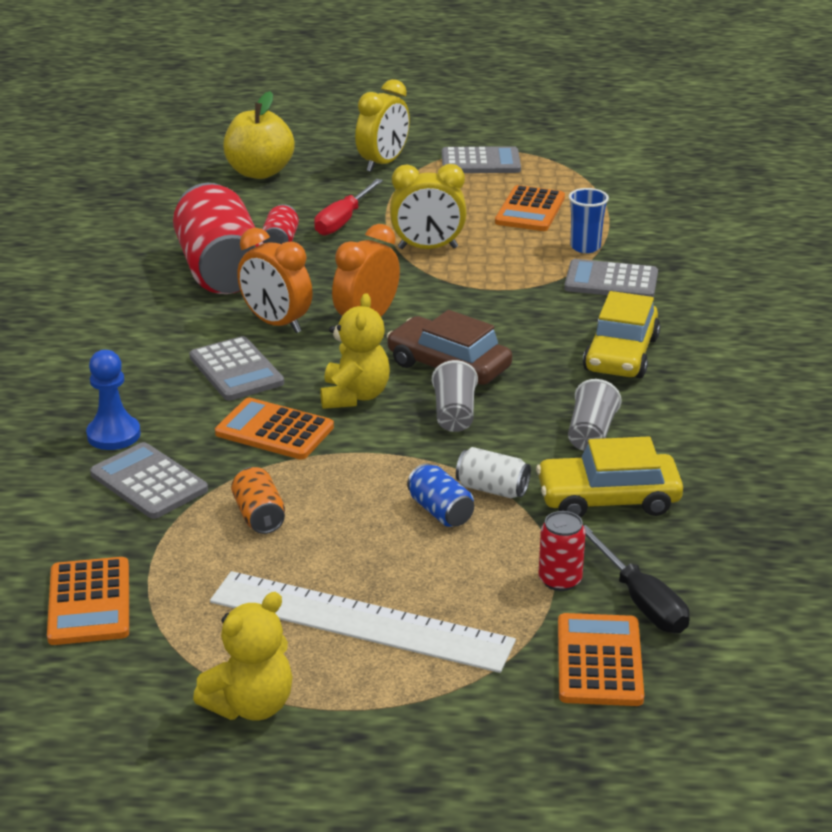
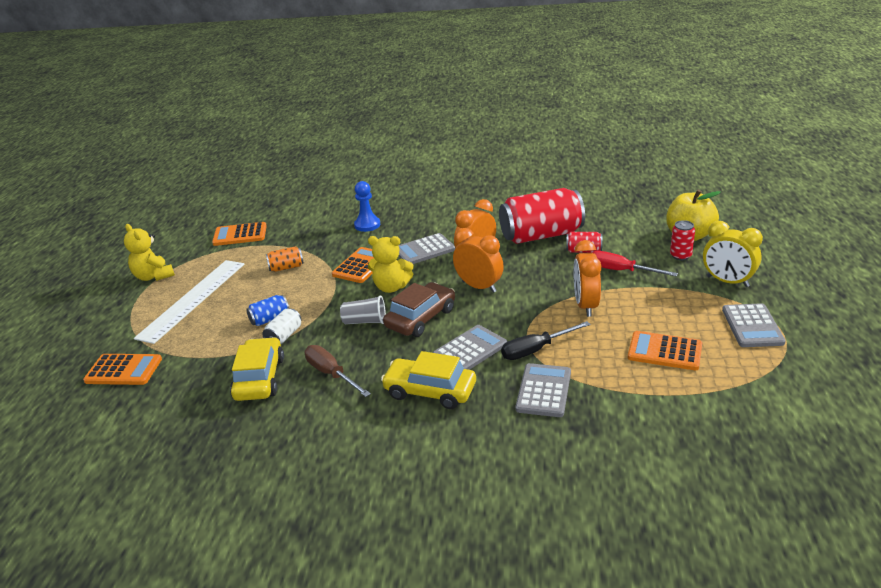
camera: 95 degrees right, 0 degrees up
(149, 482) = (324, 238): grey calculator -> grey calculator (470, 350)
(428, 248) = (585, 306): yellow clock -> orange clock
(560, 580) = (193, 359): red can -> red can (680, 256)
(585, 247) = (602, 379): blue cup -> none
(591, 434) = (331, 374): grey cup -> brown screwdriver
(641, 601) = (161, 387): black screwdriver -> black screwdriver (535, 350)

